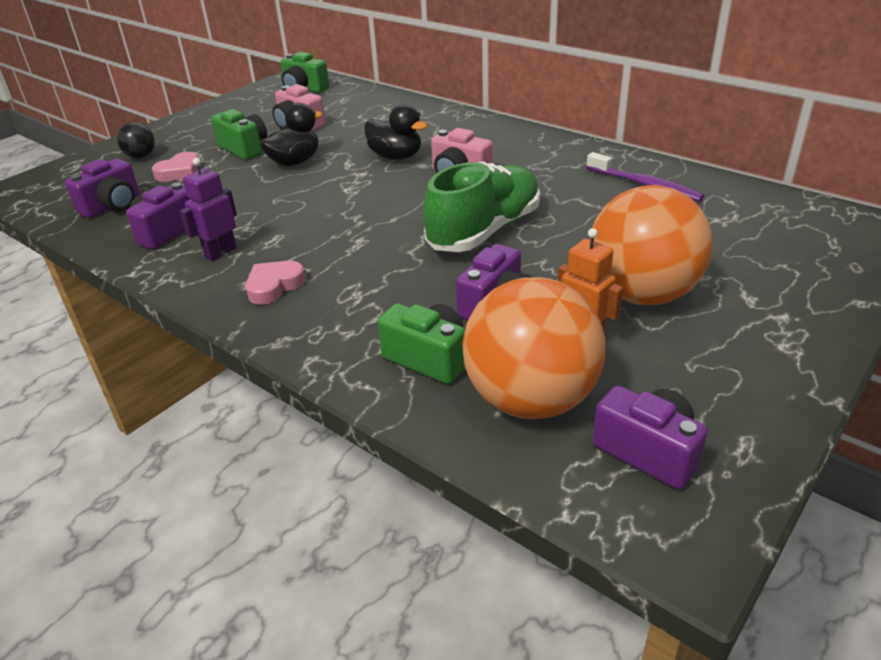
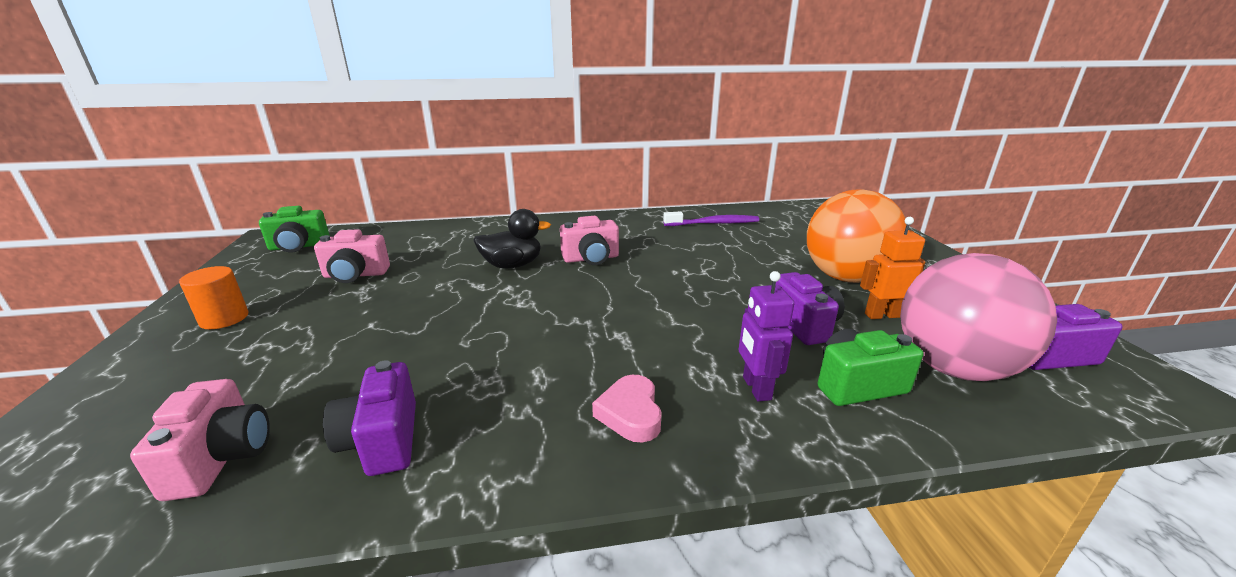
camera: 50 degrees left, 10 degrees down
(112, 206) = (221, 458): purple camera -> pink camera
(141, 156) = (161, 382): black ball -> none
(179, 172) = (271, 371): pink heart -> none
(204, 130) = (224, 319): none -> orange cylinder
(220, 253) = (506, 419): purple robot -> purple robot (756, 388)
(244, 148) = (325, 315): green camera -> none
(295, 162) = (417, 304): black duck -> none
(484, 231) = (690, 285): green shoe -> none
(531, 399) = (953, 368): orange ball -> pink ball

